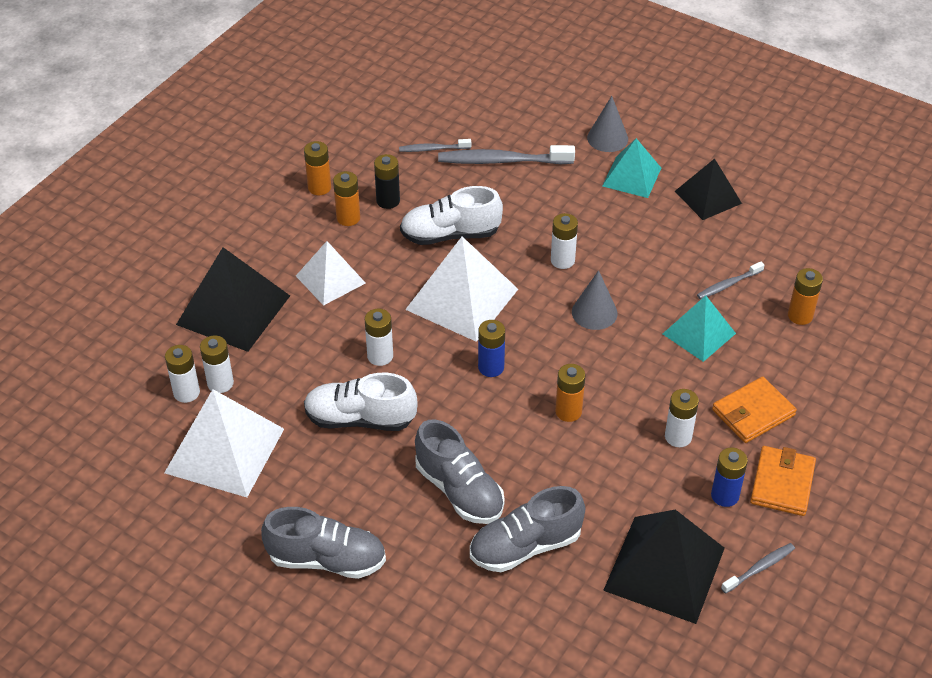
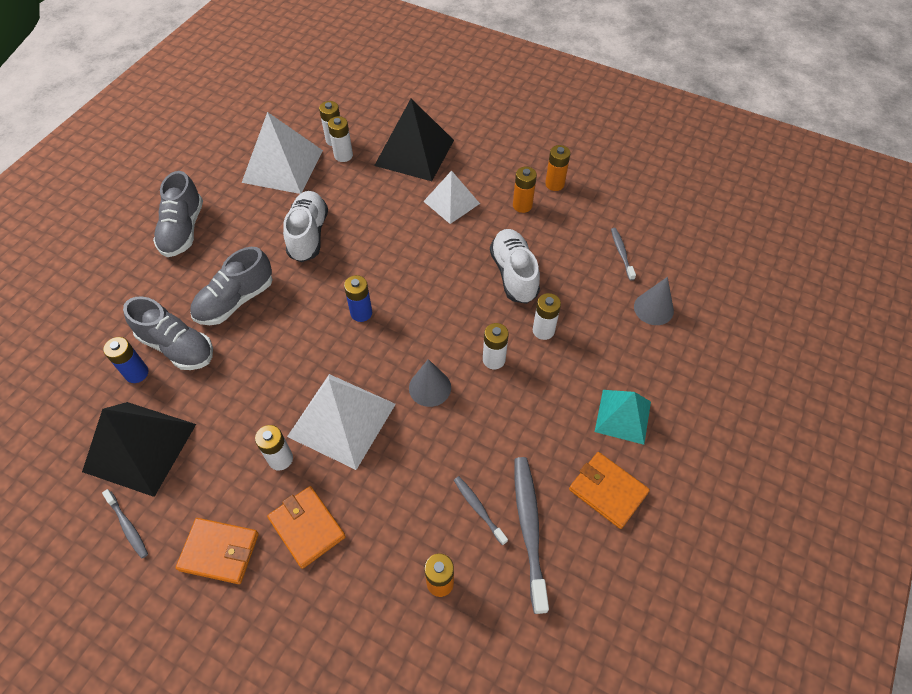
camera: 85 degrees right, 10 degrees up
(380, 356) = (371, 240): white battery -> white battery (543, 330)
(388, 201) = (548, 228): black battery -> none
(462, 299) = (437, 288): white pyramid -> white pyramid (341, 420)
(502, 161) = (619, 305): grey toothbrush -> grey toothbrush (529, 528)
(525, 546) = (177, 346): grey shoe -> grey shoe turned 150 degrees clockwise
(568, 411) = (312, 371): orange battery -> none
(607, 138) = (677, 393): grey cone -> grey cone (653, 308)
(699, 333) = (408, 479): turquoise pyramid -> none
(708, 197) = (608, 491): black pyramid -> orange wallet
(725, 495) = (210, 498): blue battery -> blue battery (137, 373)

